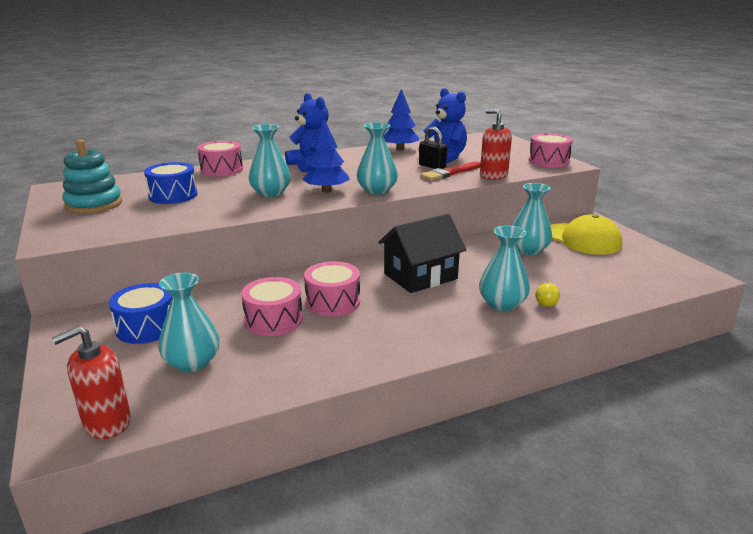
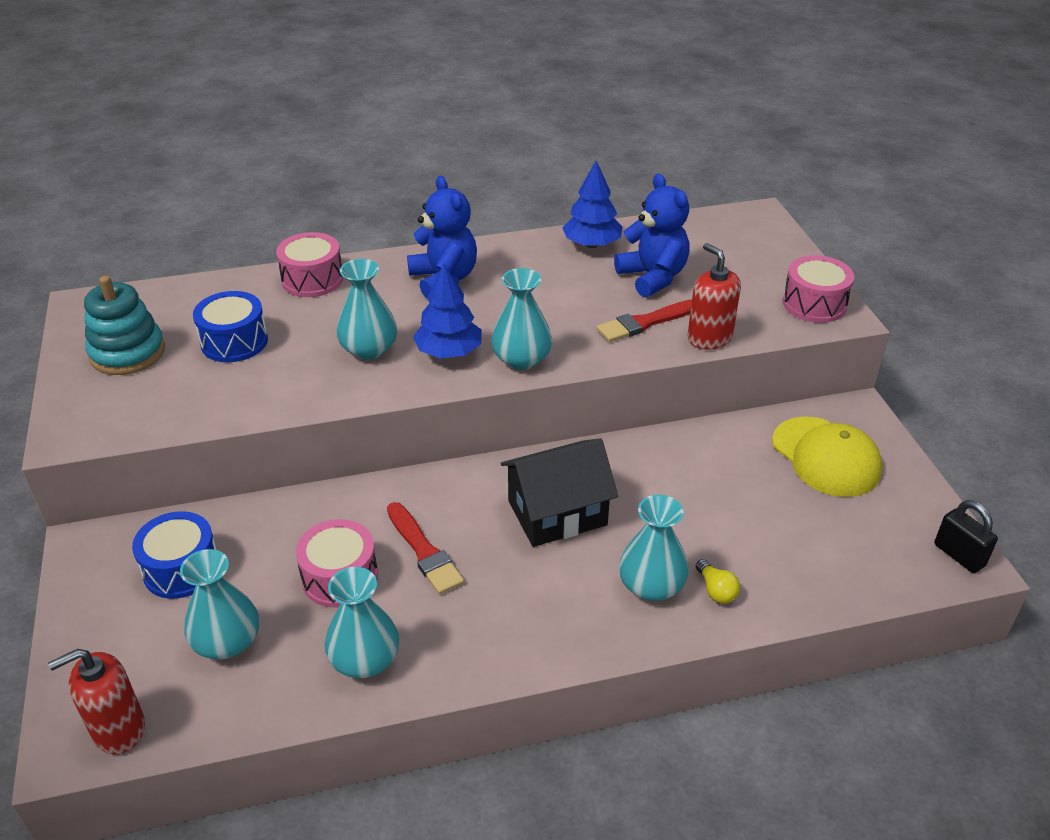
camera: 10 degrees right, 15 degrees up
(333, 302) = (424, 551): pink drum -> red brush
(432, 166) = (625, 301): black padlock -> black padlock (959, 555)
(528, 250) = (734, 472): turquoise vase -> turquoise vase (365, 660)
(547, 302) = (716, 590): yellow light bulb -> yellow light bulb turned 60 degrees counterclockwise

